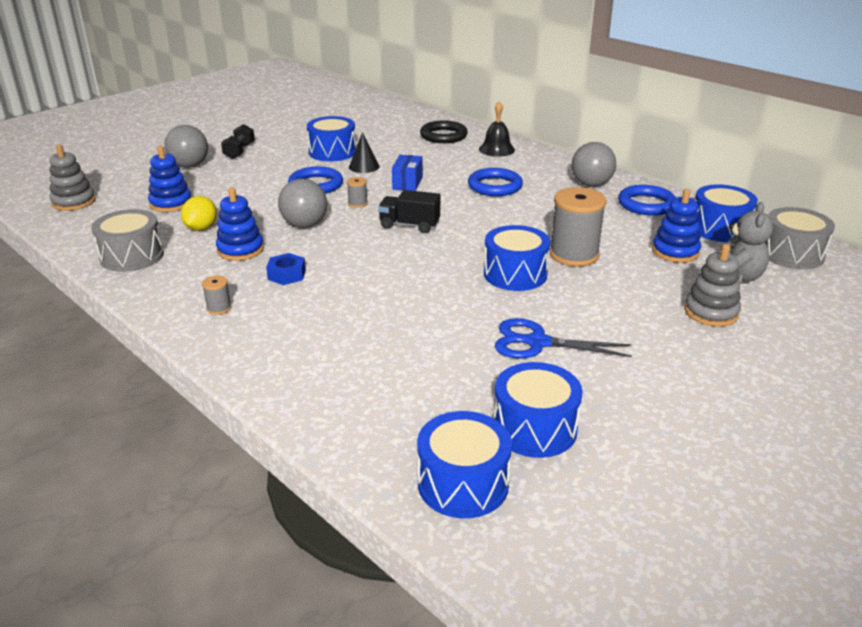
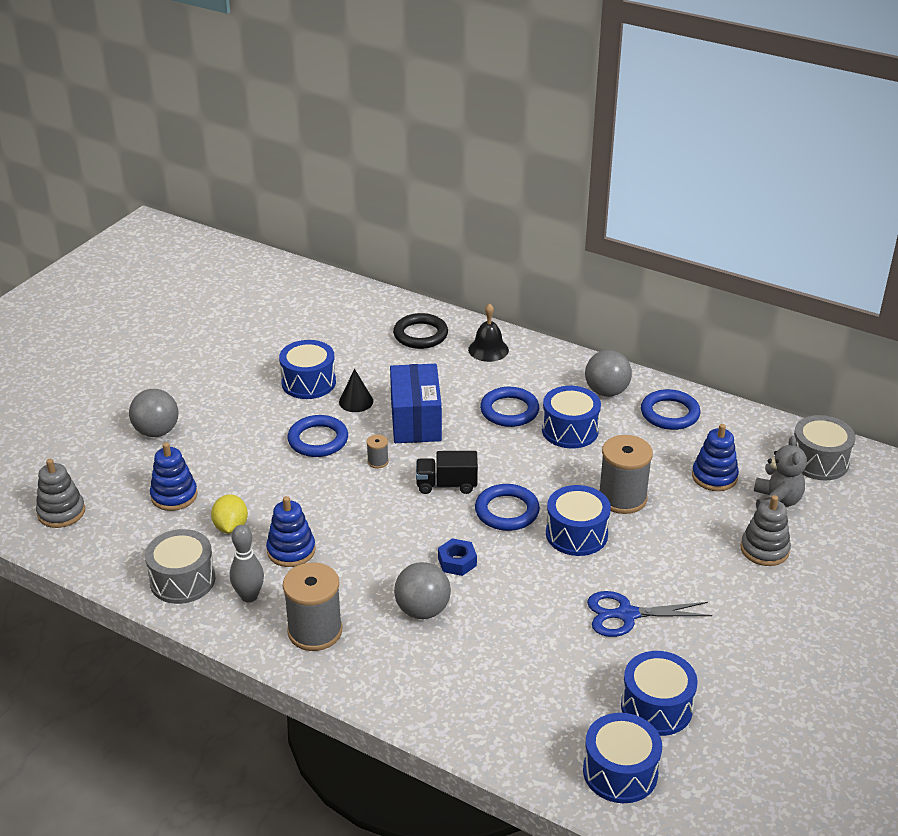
camera: 15 degrees left, 5 degrees up
(179, 275) = (249, 596): none -> grey bowling pin
(219, 308) = (315, 631): grey spool -> grey spool, size x2.24
(239, 151) = (200, 398): black dumbbell -> none
(287, 274) = (357, 575): blue nut -> blue nut (457, 562)
(304, 225) = (338, 503): grey ball -> grey ball (422, 610)
(407, 183) = (416, 421): blue box -> blue box, size x1.80
(455, 249) = (507, 511): none -> blue ring
(719, 228) = (747, 437): blue drum -> blue drum (570, 430)

